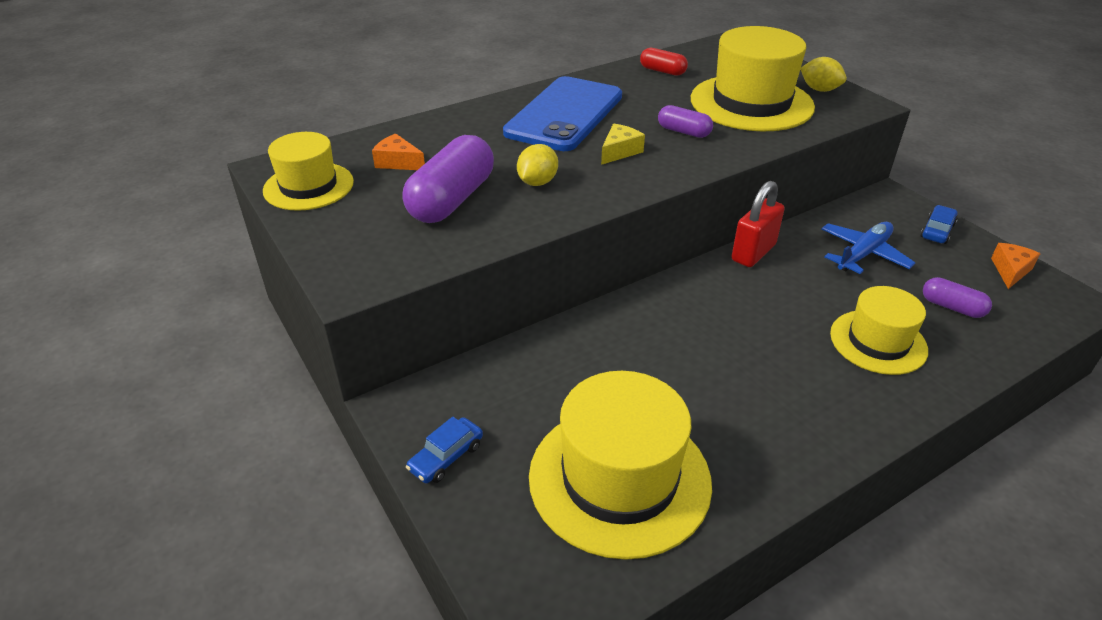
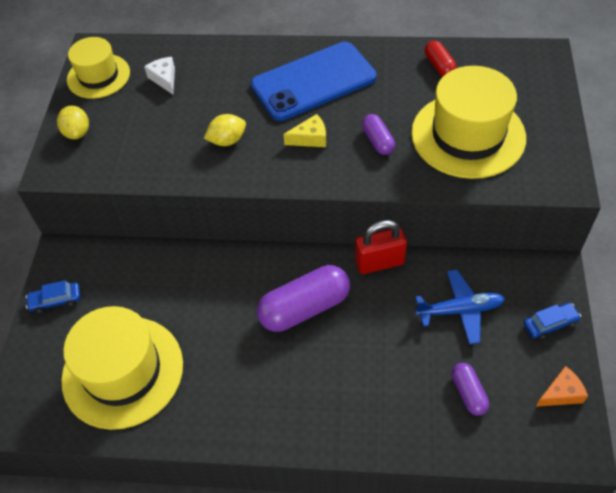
camera: 40 degrees right, 15 degrees up
(398, 162) = (164, 79): orange cheese -> white cheese
(452, 200) = (163, 129): purple capsule -> purple capsule (304, 308)
(819, 89) = (546, 147): yellow lemon -> yellow lemon (77, 132)
(878, 342) = (377, 385): yellow hat -> none

